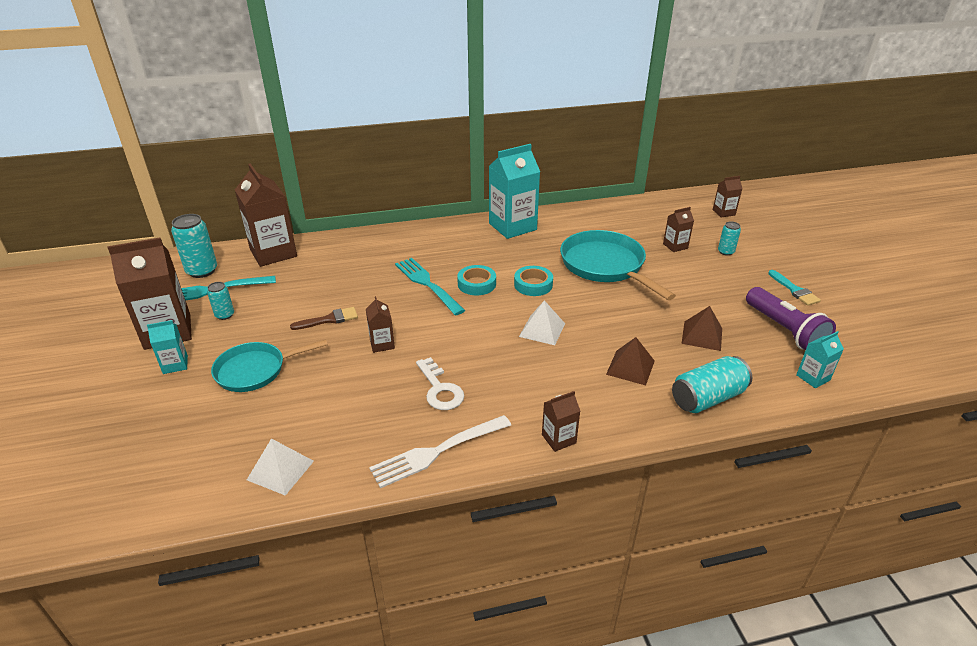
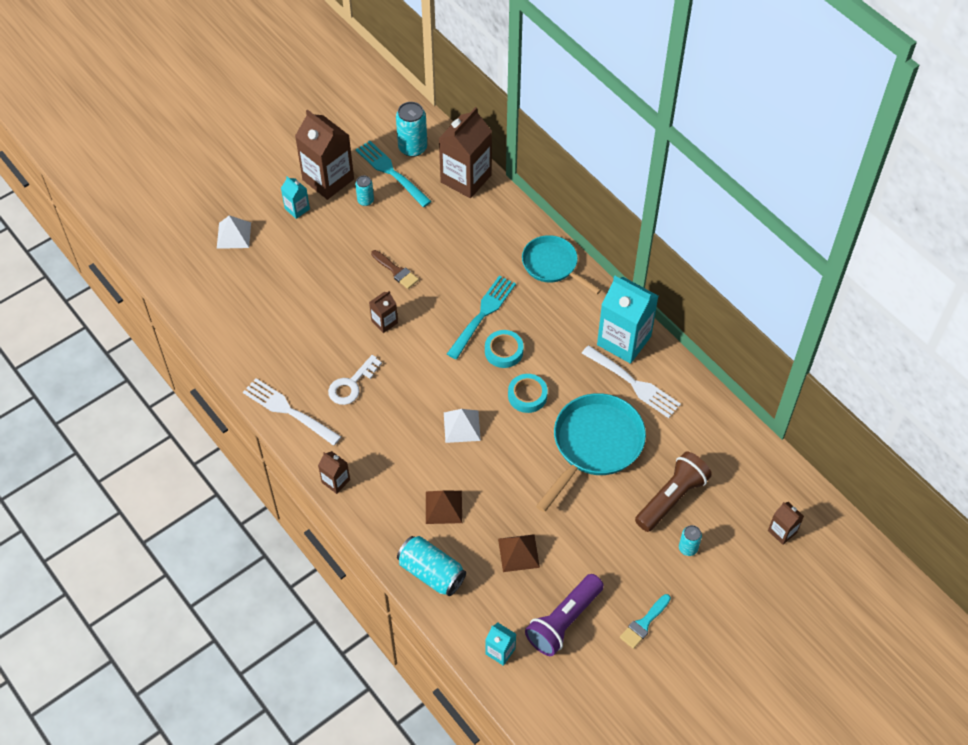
camera: 65 degrees right, 20 degrees up
(255, 370) = (315, 260): turquoise pan -> turquoise pan (552, 265)
(280, 470) = (232, 330): white pyramid -> white pyramid (233, 235)
(556, 234) = (632, 383): none -> white fork
(675, 246) = (672, 498): brown carton -> brown flashlight

